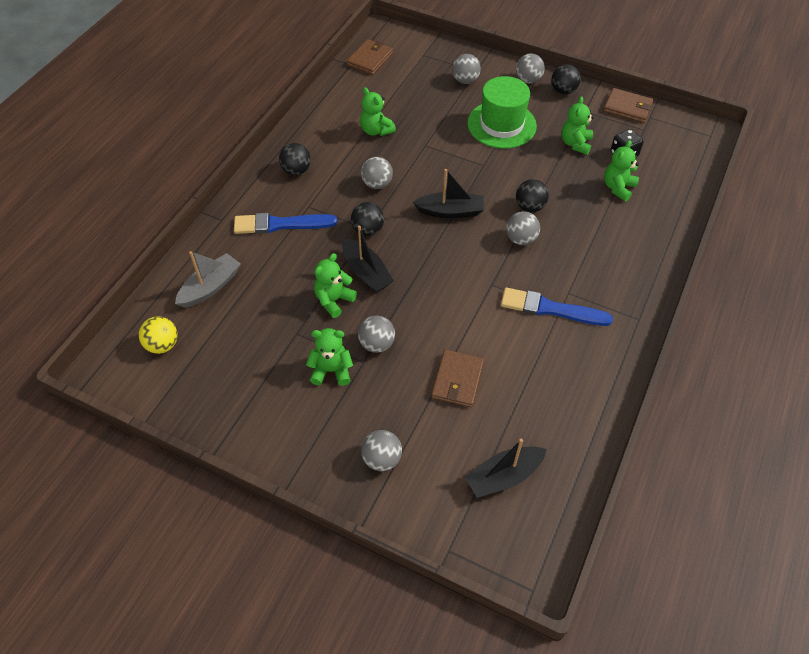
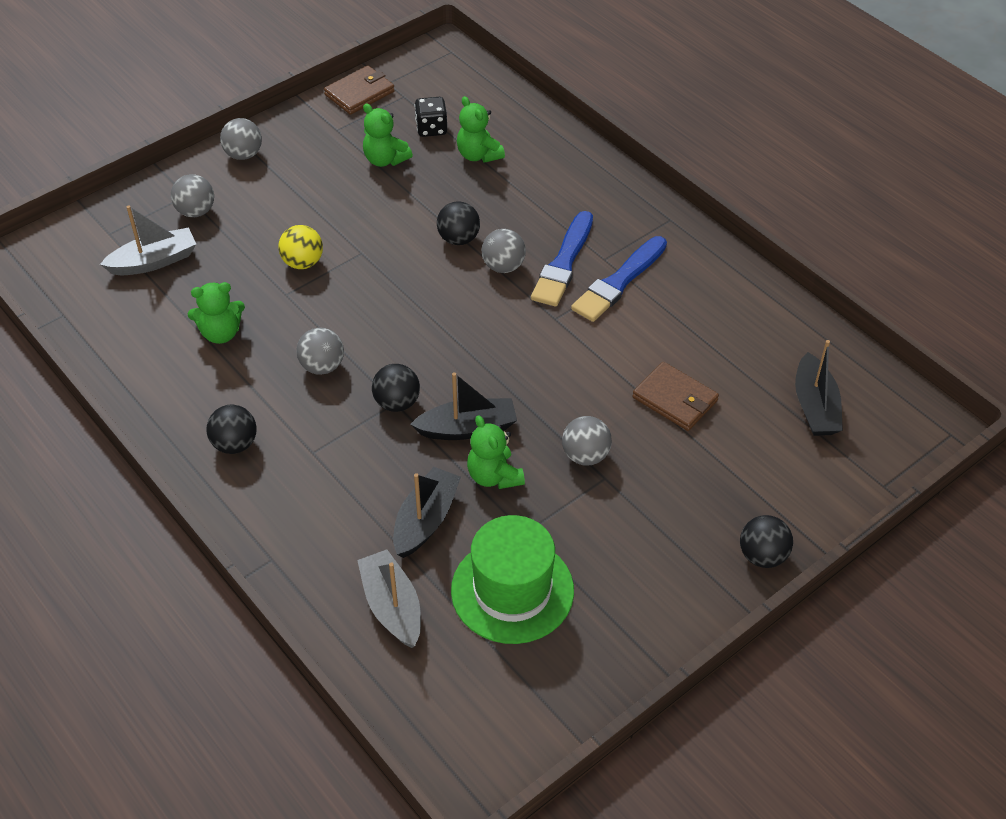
camera: 65 degrees left, 5 degrees down
(162, 345) = (464, 691): yellow ball -> yellow ball (303, 263)
(281, 224) = (327, 492): blue brush -> blue brush (563, 263)
(331, 370) = (602, 513): green teddy bear -> none
(370, 59) = (70, 290): brown wallet -> none
(382, 459) = (749, 505): grey ball -> none
(413, 81) = (154, 261): none -> grey boat
(450, 211) = (418, 312): black boat -> black boat (425, 520)
(501, 125) = (304, 209): green hat -> green hat (512, 590)
(563, 91) = (288, 132): black ball -> black ball (762, 556)

